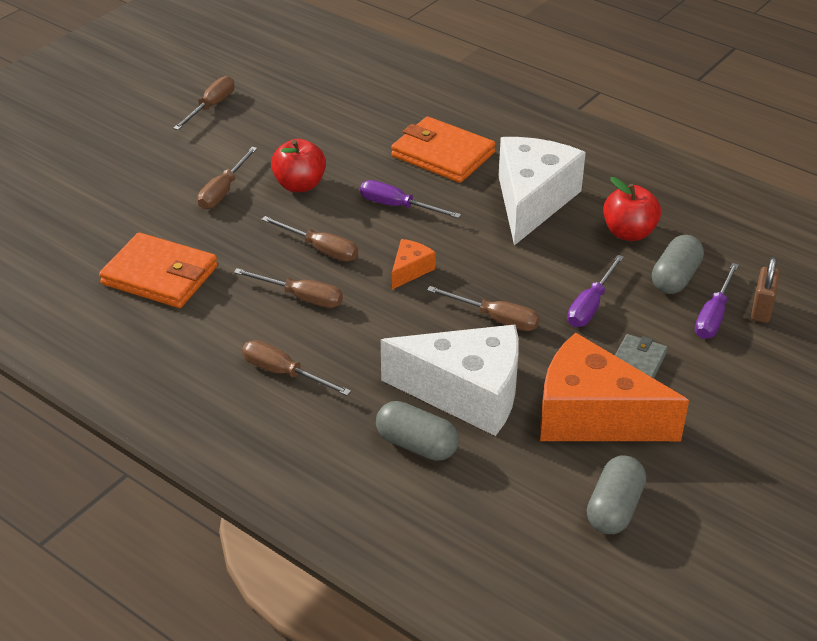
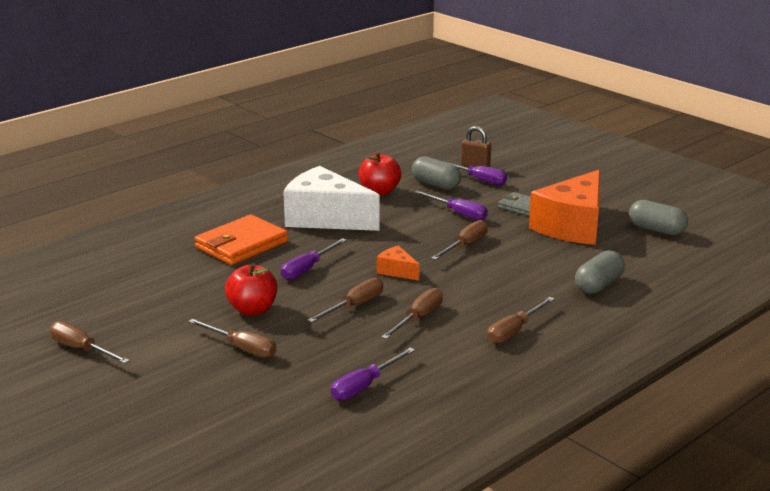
camera: 80 degrees left, 15 degrees down
(160, 275) = (365, 386): orange wallet -> purple screwdriver
(466, 393) = (546, 263): white cheese -> none

